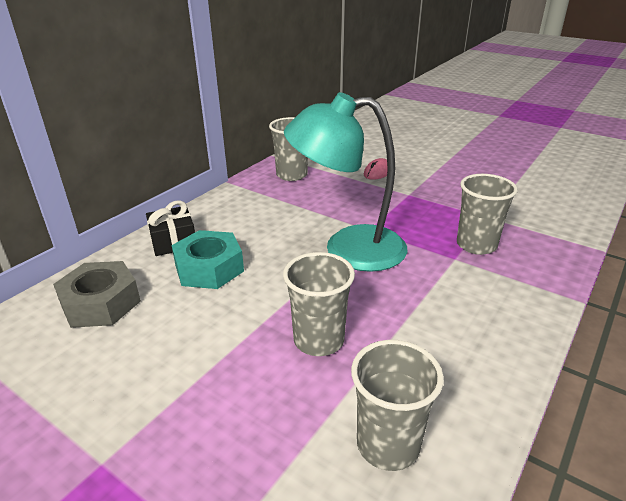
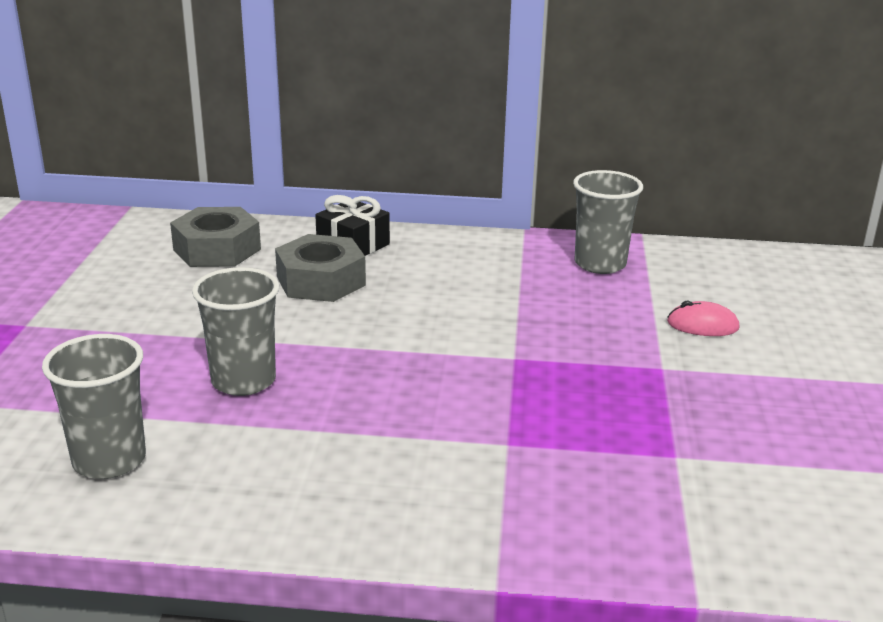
camera: 60 degrees right, 5 degrees down
(209, 268) = (321, 281): turquoise nut -> grey nut
(348, 249) = (447, 354): turquoise lamp -> none
(476, 245) = (567, 457): grey cup -> none

